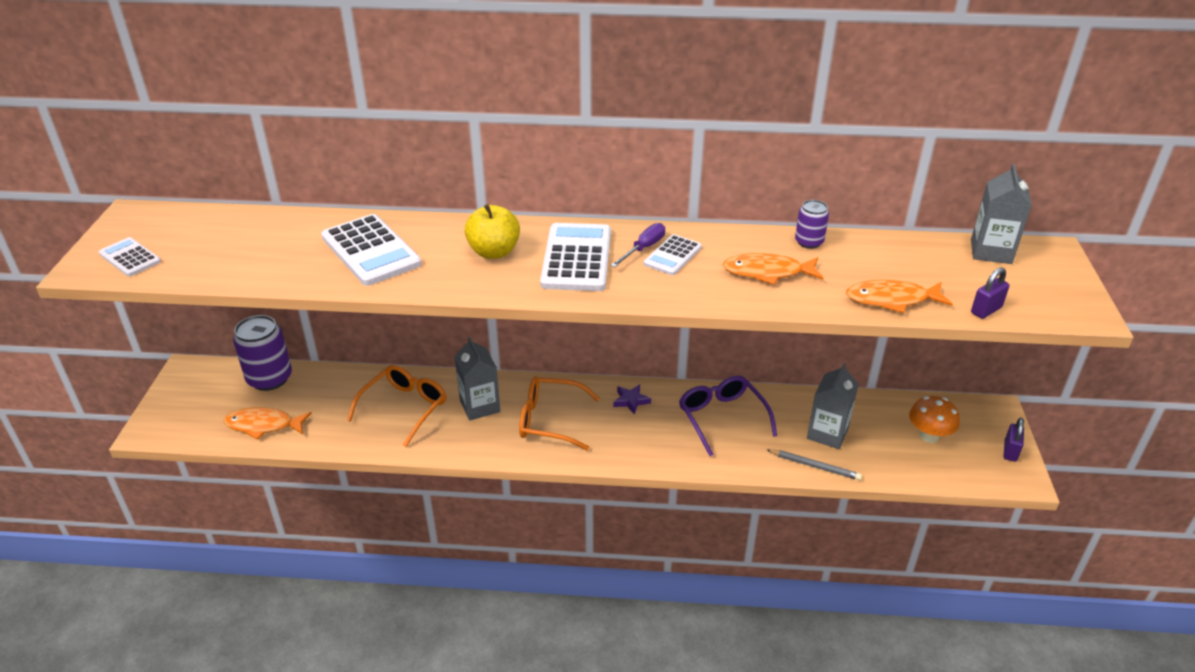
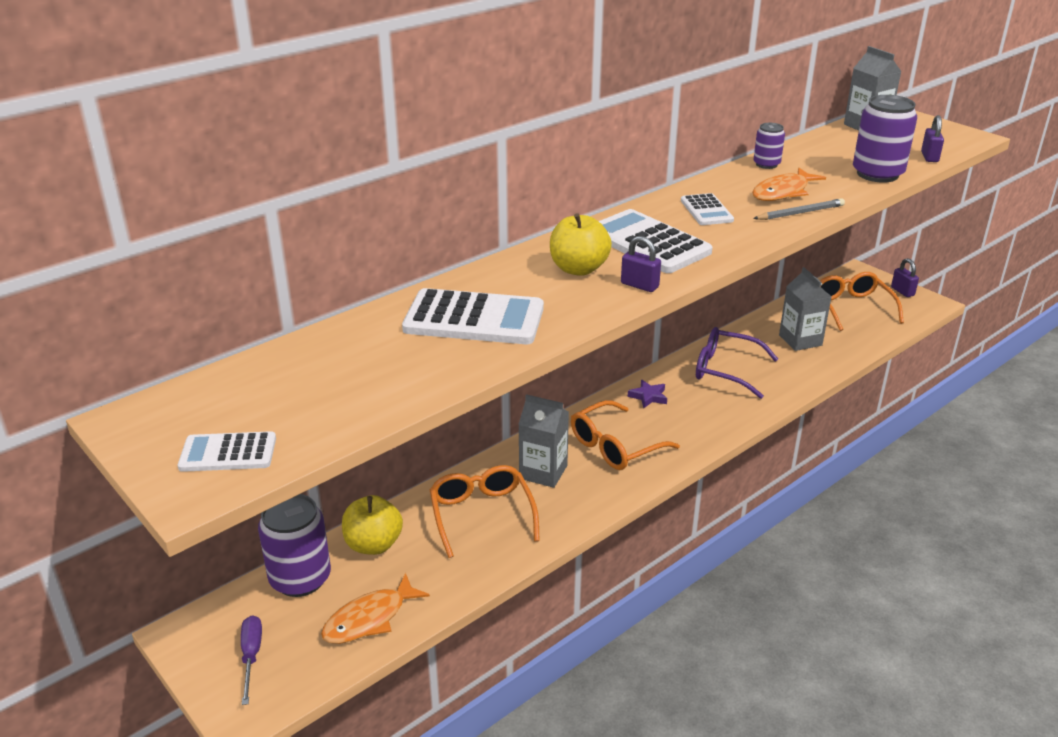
camera: 45 degrees left, 5 degrees down
(328, 385) = (373, 545): none -> yellow apple
(505, 285) = (639, 285): none -> purple padlock
(643, 248) = (678, 215): purple screwdriver -> purple screwdriver (251, 656)
(814, 466) = (826, 364): grey pencil -> grey pencil (800, 213)
(892, 300) = (877, 174): orange fish -> purple can
(929, 436) = (852, 307): orange mushroom -> orange glasses

